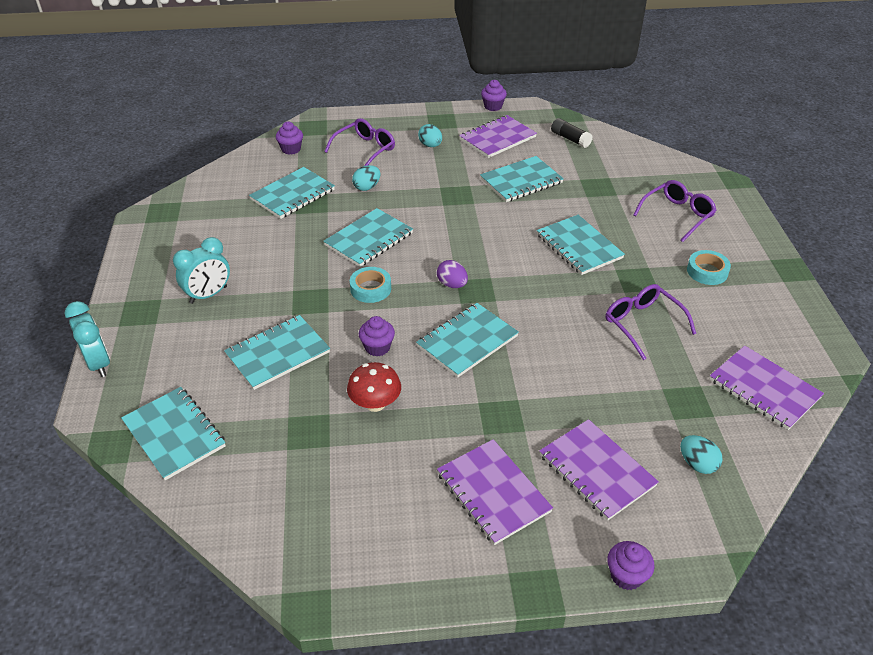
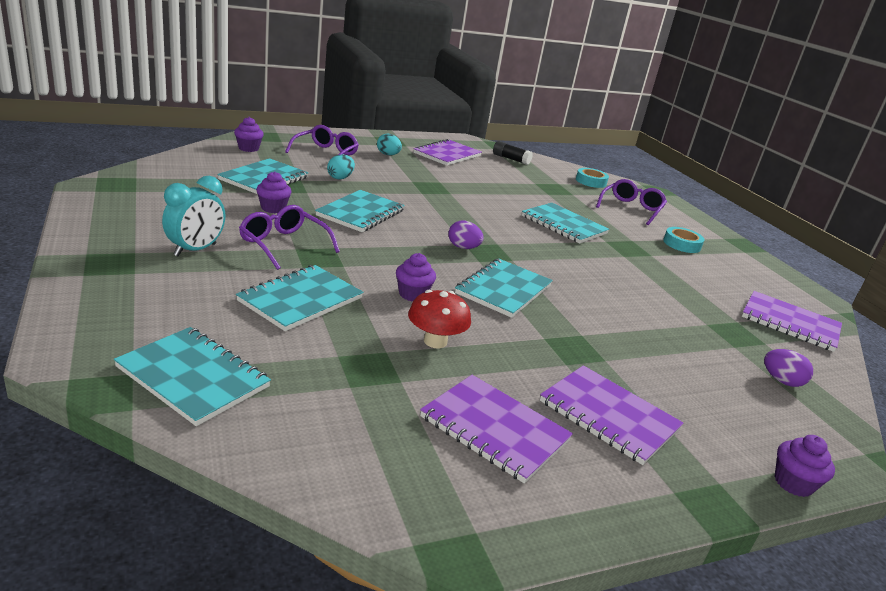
camera: 20 degrees left, 15 degrees down
(98, 364) = (63, 309): turquoise clock -> none
(370, 289) = (381, 249): turquoise tape -> turquoise tape (591, 181)
(493, 106) = (431, 136): purple cupcake -> purple cupcake (273, 208)
(521, 181) = (485, 181): turquoise notebook -> none
(596, 470) = (697, 390): purple notebook -> purple notebook (494, 429)
(642, 324) = (655, 278): purple glasses -> purple glasses (283, 244)
(697, 464) = (781, 381): turquoise egg -> purple egg

